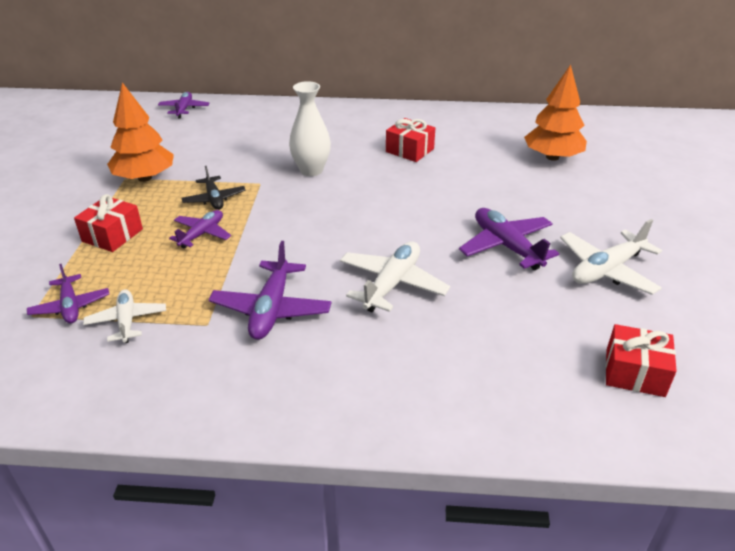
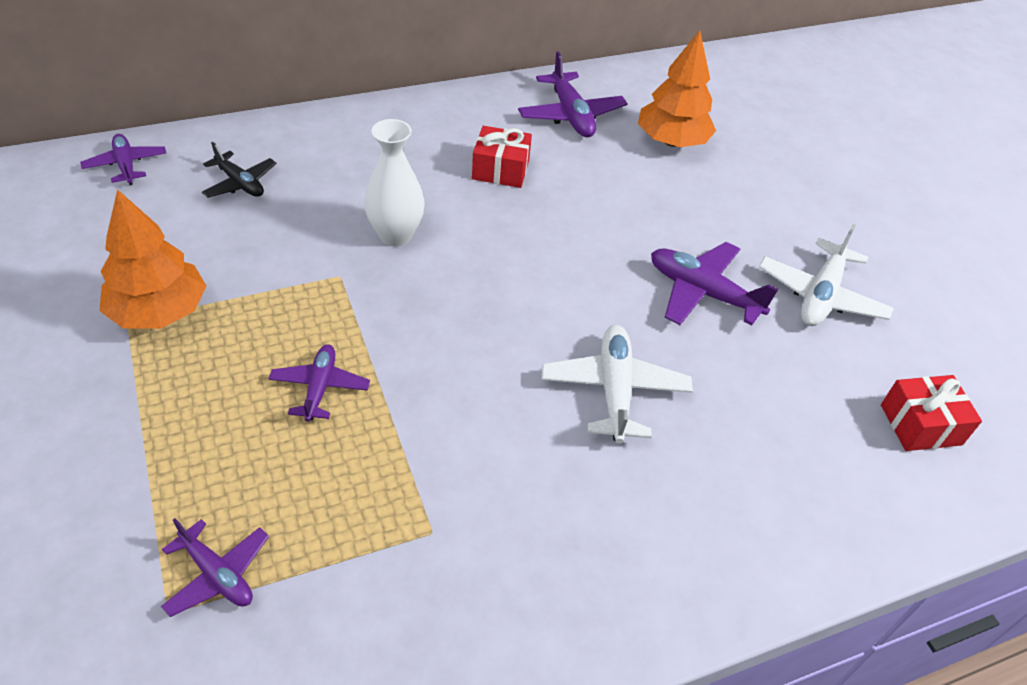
camera: 30 degrees left, 10 degrees up
(112, 235) = (187, 430): red gift -> none
(127, 321) = (319, 568): white plane -> none
(214, 199) = (294, 322): black plane -> black plane (240, 183)
(271, 309) = (497, 479): purple plane -> purple plane (571, 115)

